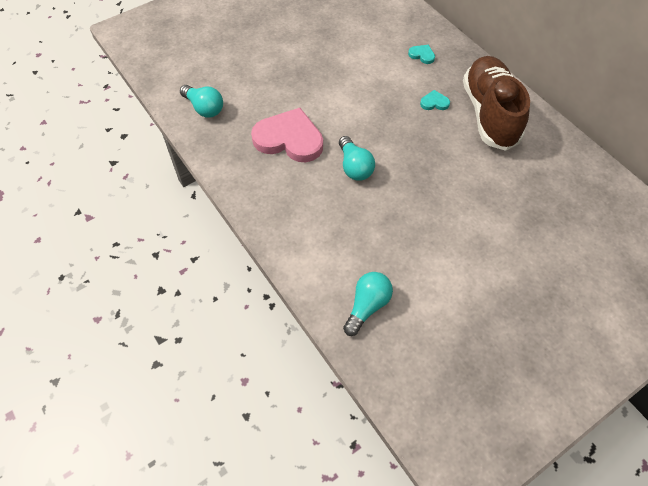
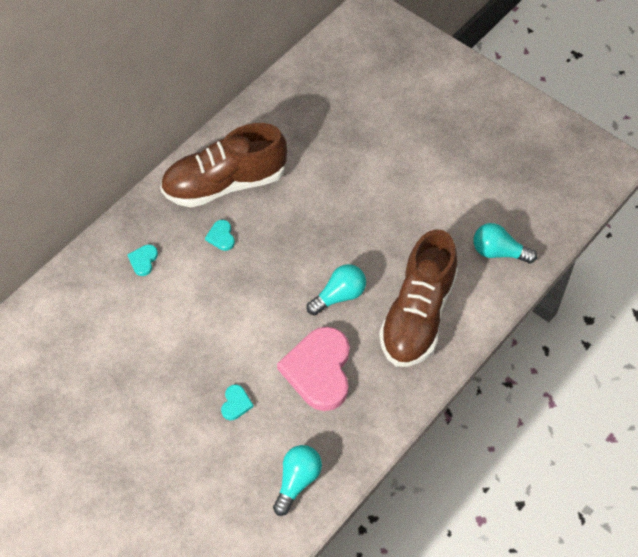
camera: 105 degrees left, 0 degrees up
(280, 86) = (236, 403): none -> turquoise heart
(317, 218) = (418, 315): none -> brown shoe

